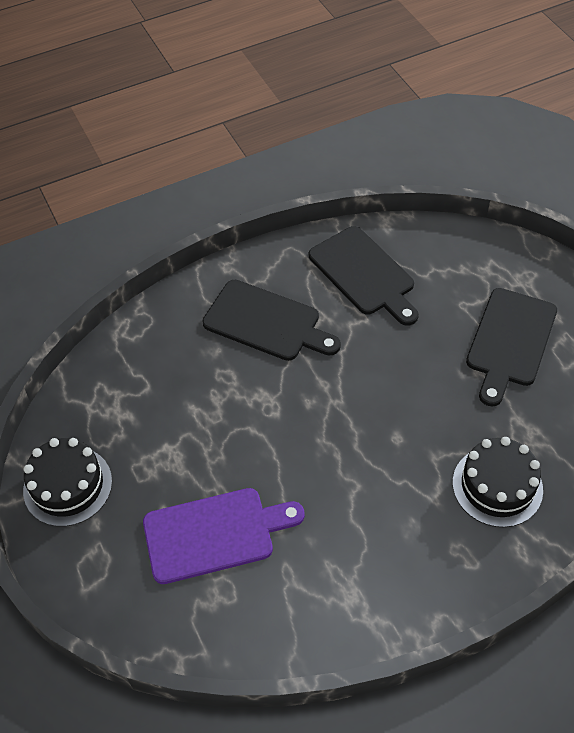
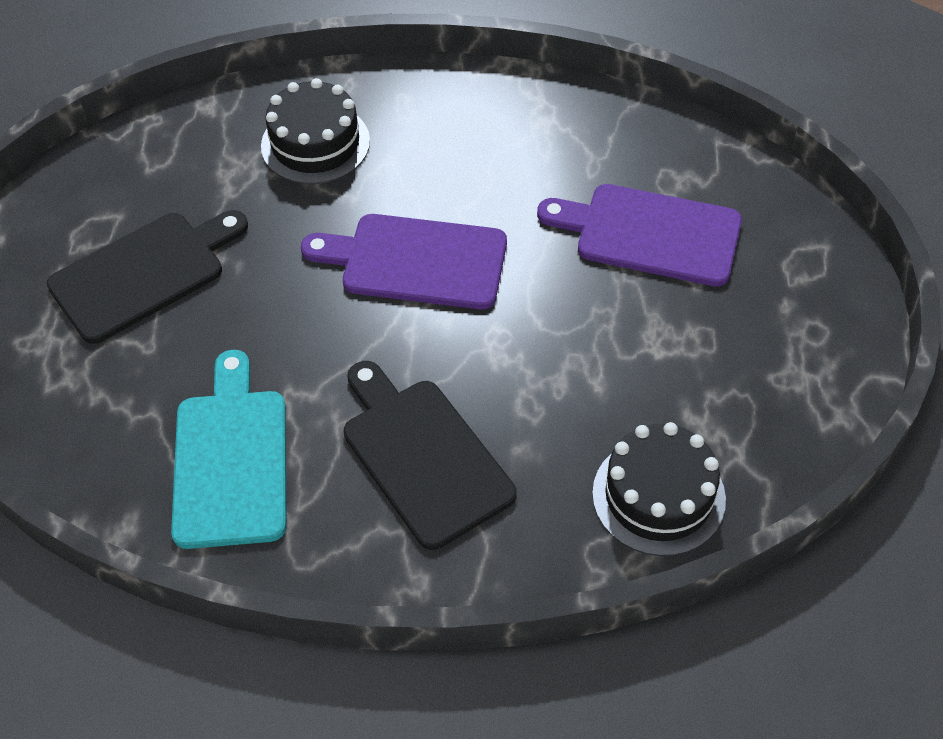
camera: 150 degrees left, 0 degrees up
(68, 486) = (806, 364): black cake -> black cake (658, 496)
(356, 432) = (416, 261): none -> purple cutting board
(364, 274) = (231, 460): black cutting board -> turquoise cutting board

